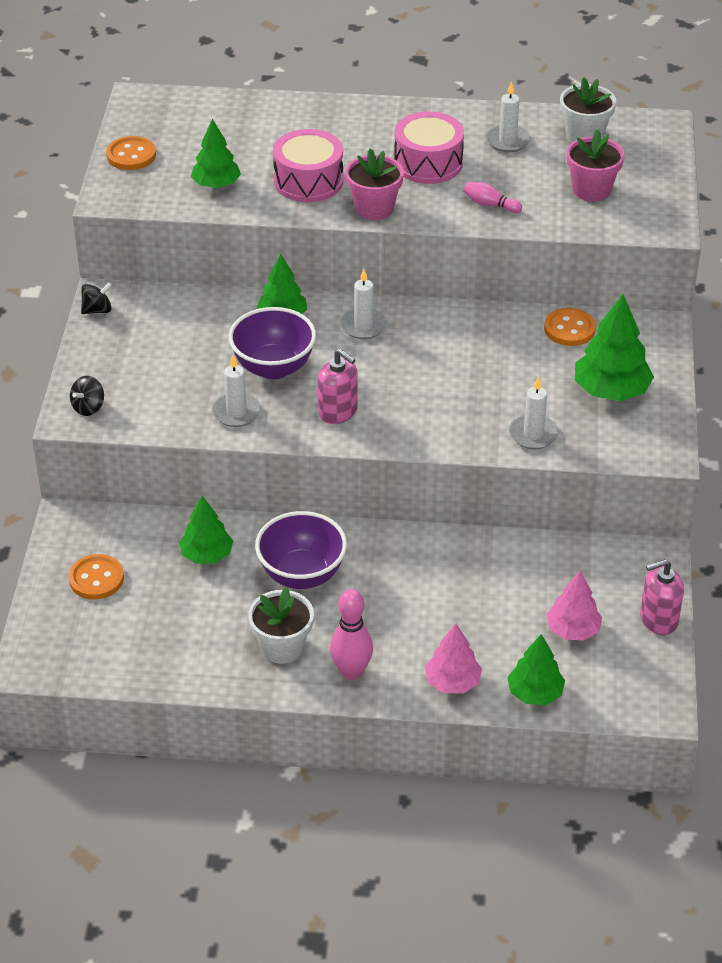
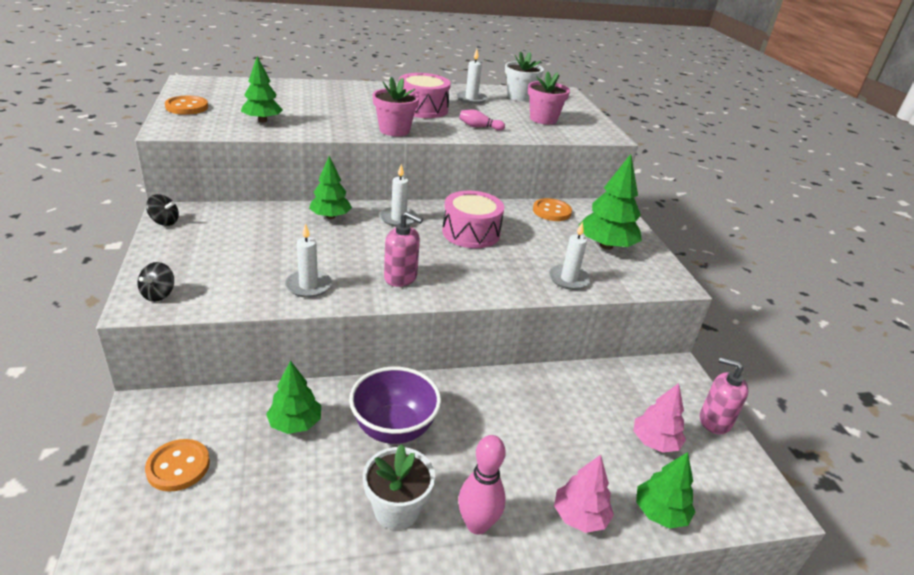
camera: 20 degrees left, 10 degrees down
(97, 310) = (164, 222): black spinning top -> black spinning top turned 60 degrees clockwise
(273, 367) = (333, 250): purple bowl -> none
(308, 181) = (337, 118): pink drum -> pink drum (471, 233)
(658, 619) = (714, 421): pink soap dispenser -> pink soap dispenser turned 60 degrees clockwise

